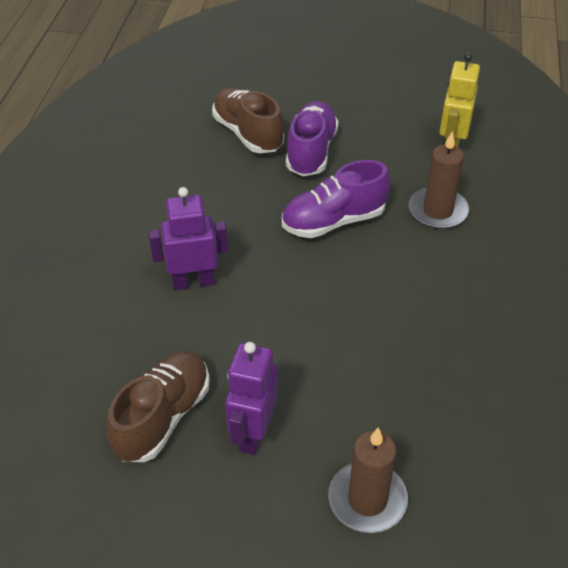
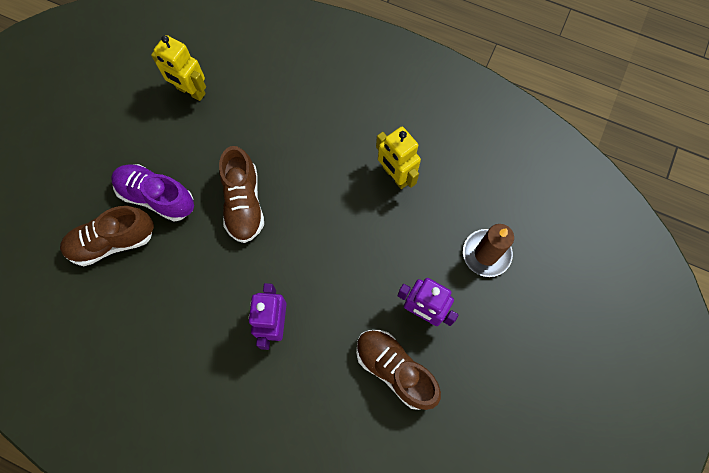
camera: 75 degrees left, 25 degrees up
(333, 221) = (244, 203): purple shoe -> brown shoe
(438, 211) = (258, 127): brown candle -> none
(440, 361) = (395, 175): none -> yellow robot

